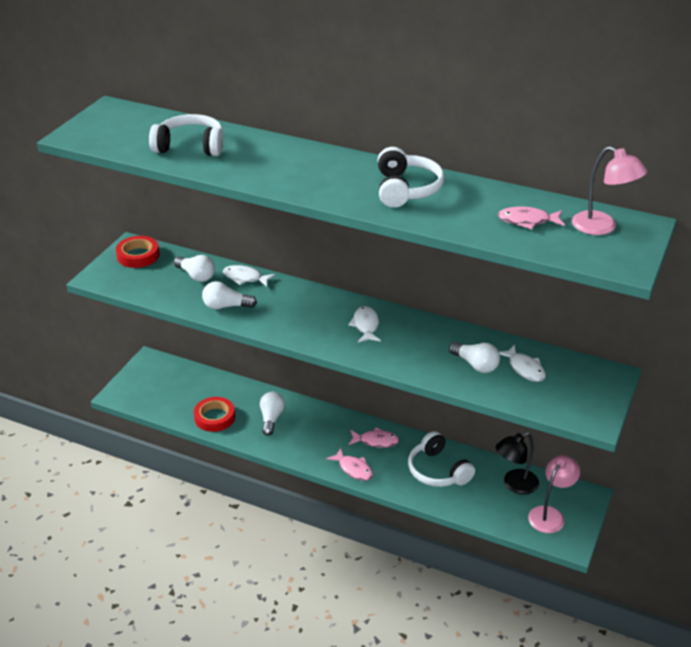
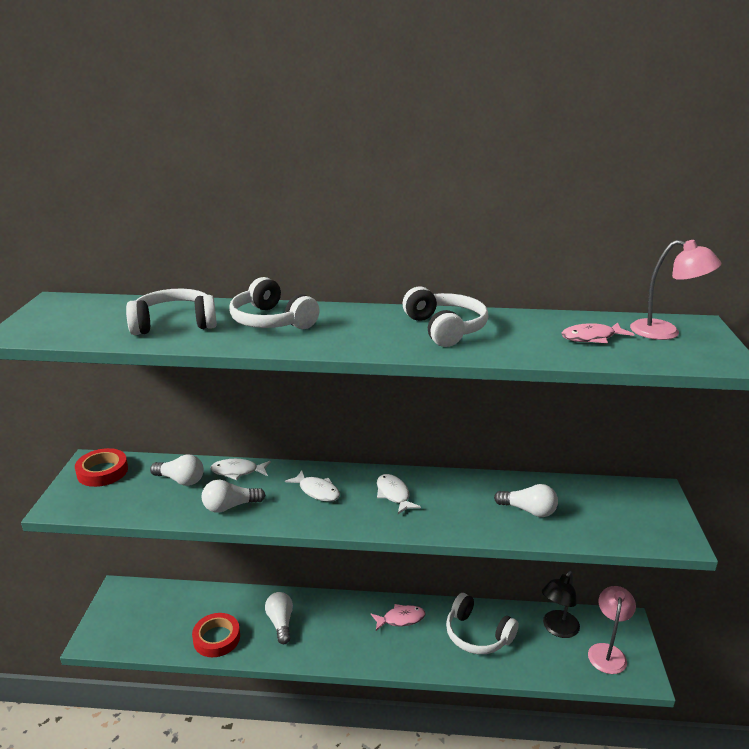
camera: 20 degrees left, 10 degrees down
(267, 156) = (271, 321): none -> white headphones
(353, 469) = (393, 657): pink fish -> none
(525, 368) = (577, 503): white fish -> white fish (317, 491)

